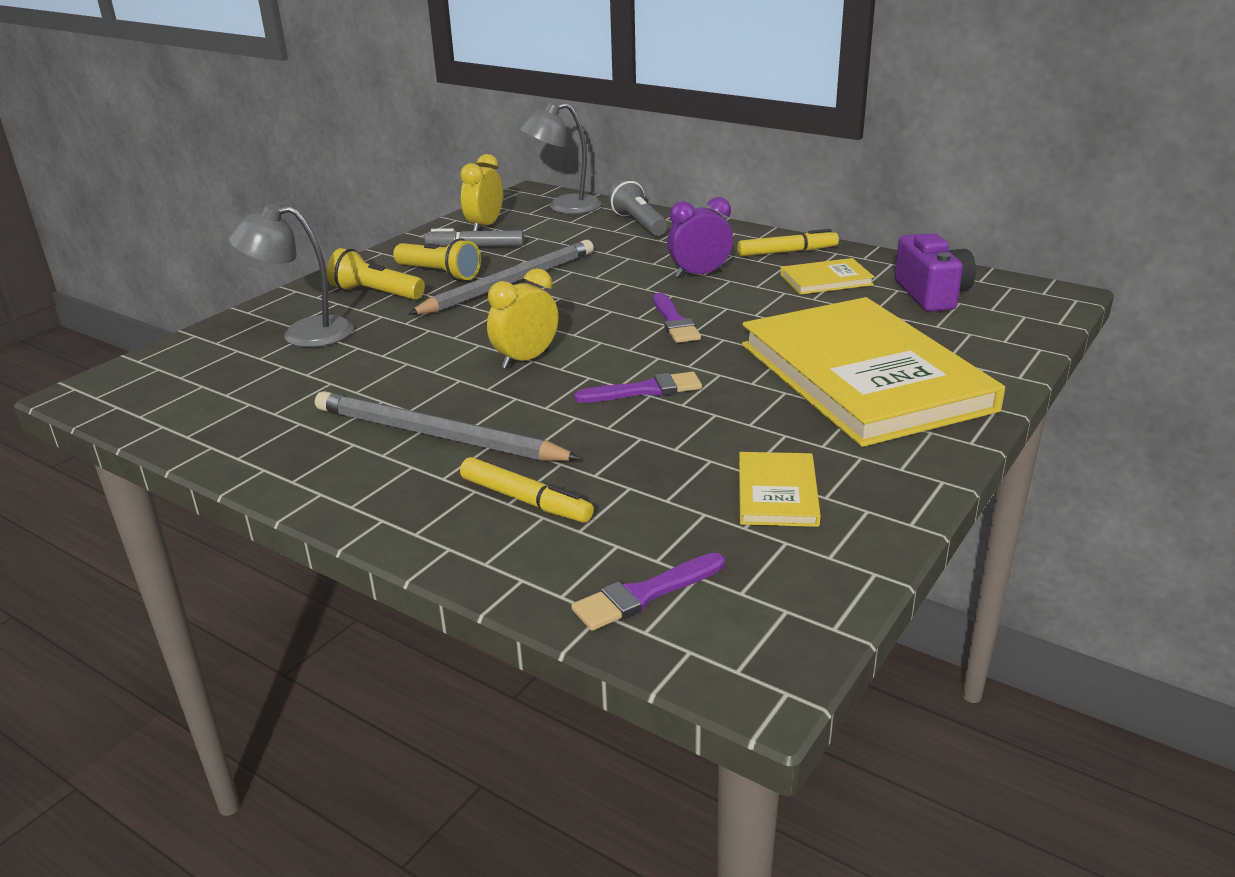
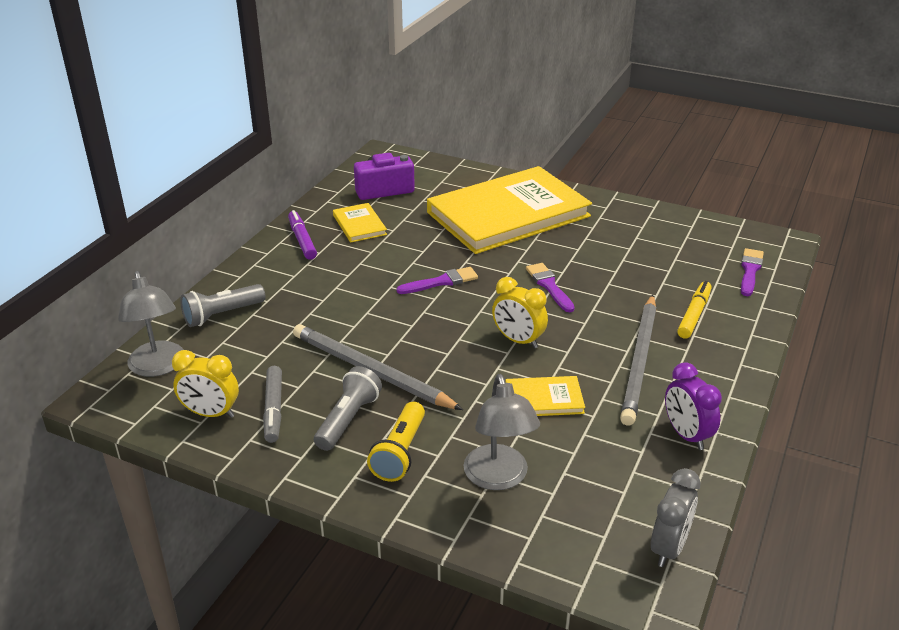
camera: 100 degrees left, 5 degrees up
(130, 407) = (669, 548): none -> grey clock
(439, 274) = (348, 420): yellow flashlight -> grey flashlight
(644, 594) = (750, 271): purple brush -> purple brush turned 120 degrees counterclockwise
(699, 274) = (349, 276): purple clock -> purple clock (686, 435)
(777, 493) = (646, 239): yellow book -> yellow book (544, 399)
(786, 252) = (302, 240): yellow marker -> purple marker

